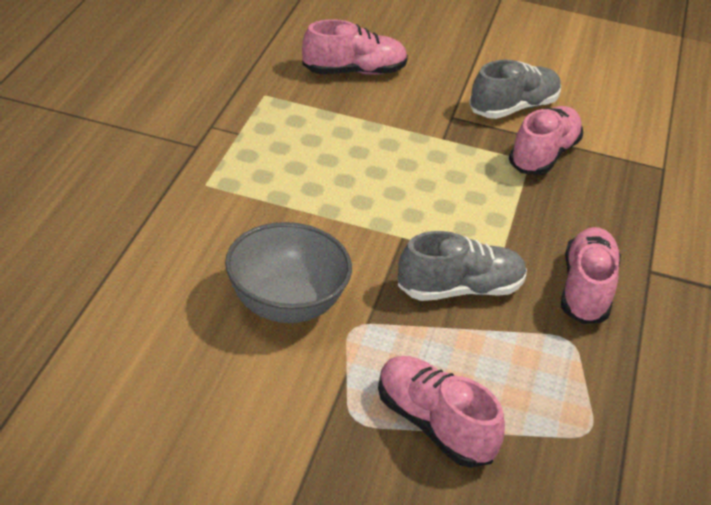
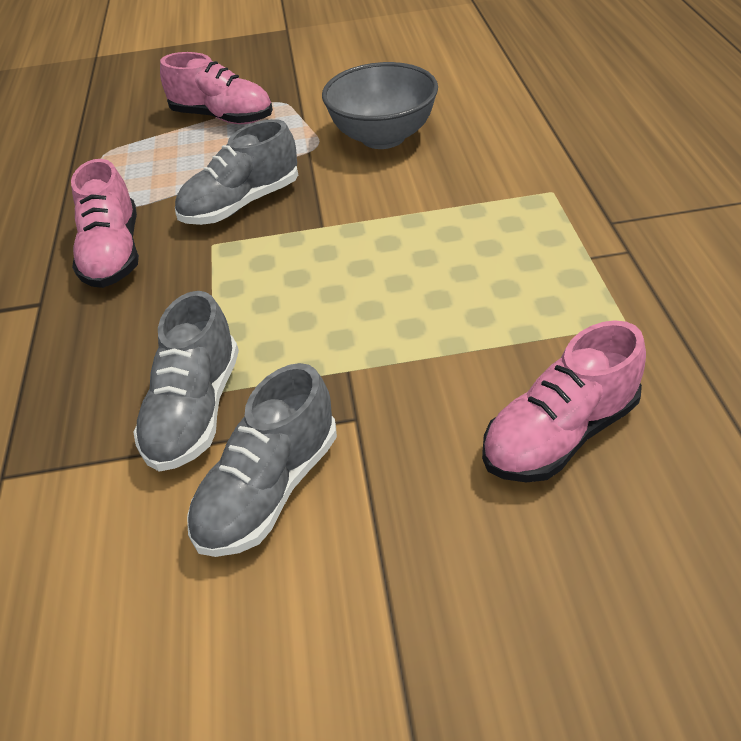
camera: 165 degrees right, 5 degrees up
(543, 155) = (195, 410): pink shoe -> grey shoe

